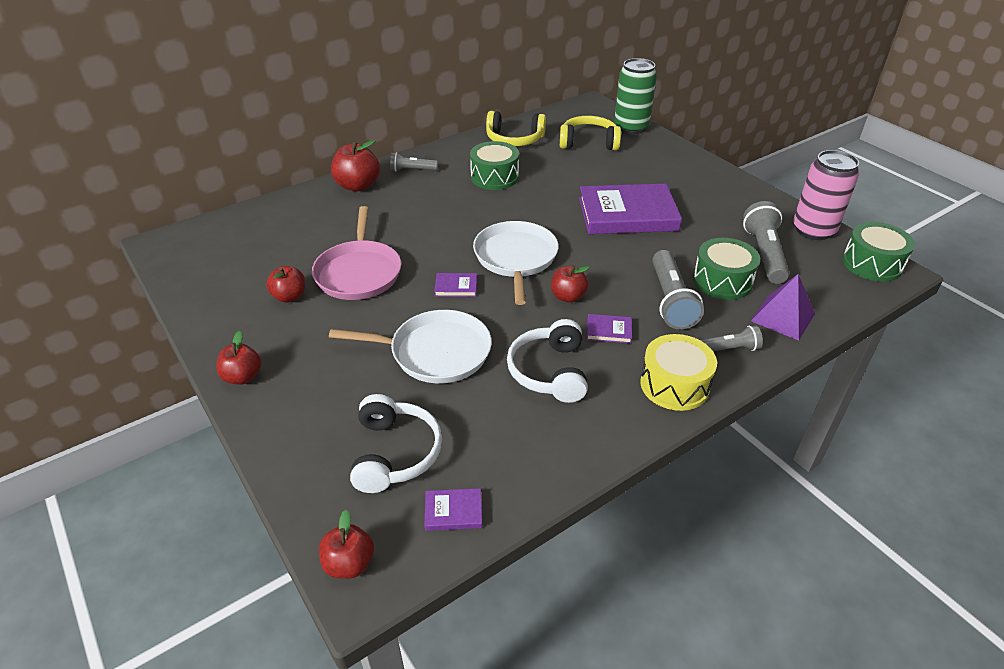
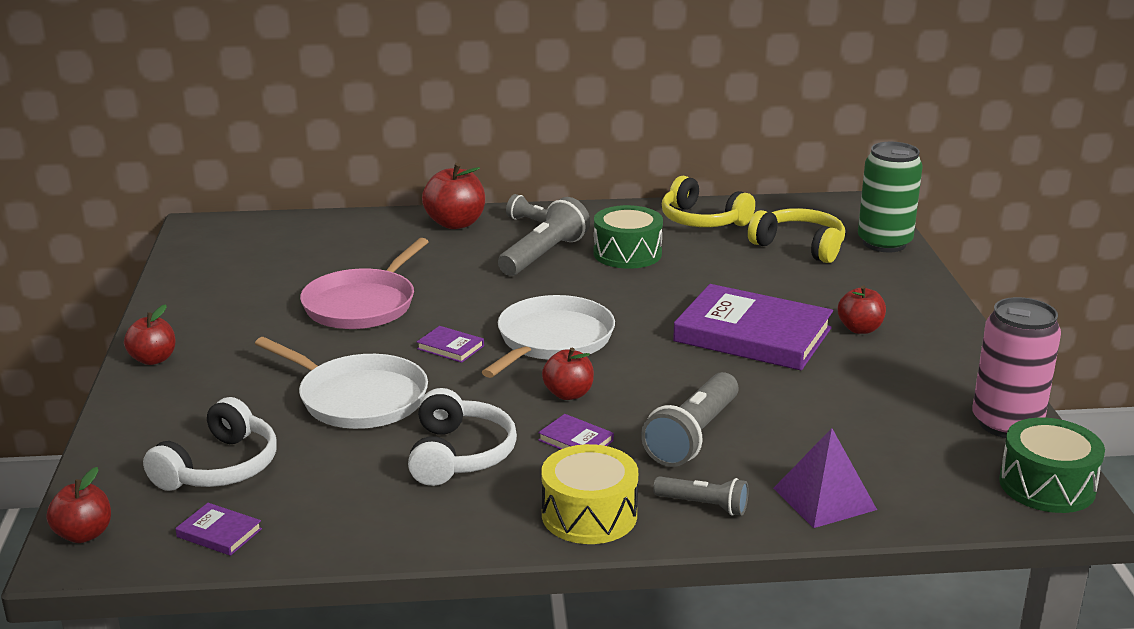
camera: 30 degrees right, 15 degrees down
(289, 296) = (270, 306): red apple -> red apple (860, 329)
(549, 371) = (459, 455): white headphones -> white headphones turned 150 degrees clockwise
(722, 281) = (790, 437): green drum -> none
(764, 254) = (891, 428): grey flashlight -> grey flashlight (544, 255)

